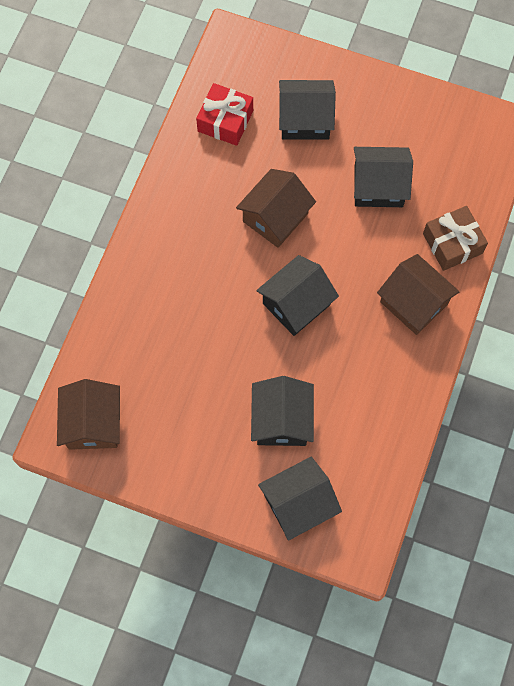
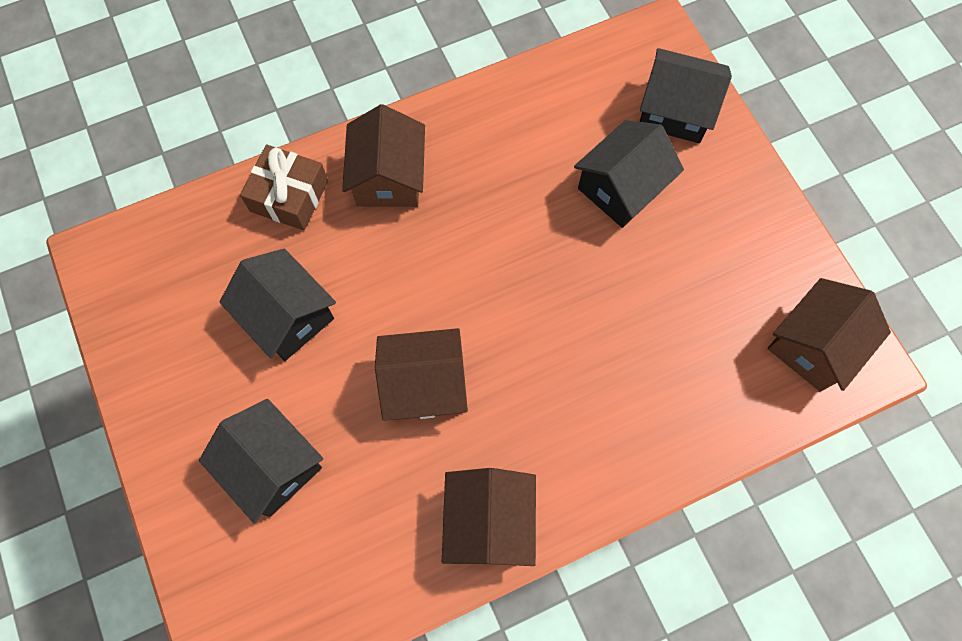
camera: 135 degrees left, 0 degrees up
(180, 187) = (489, 521): none -> brown house
(225, 121) = (357, 555): red gift -> none
(296, 304) = (498, 277): black house -> none

